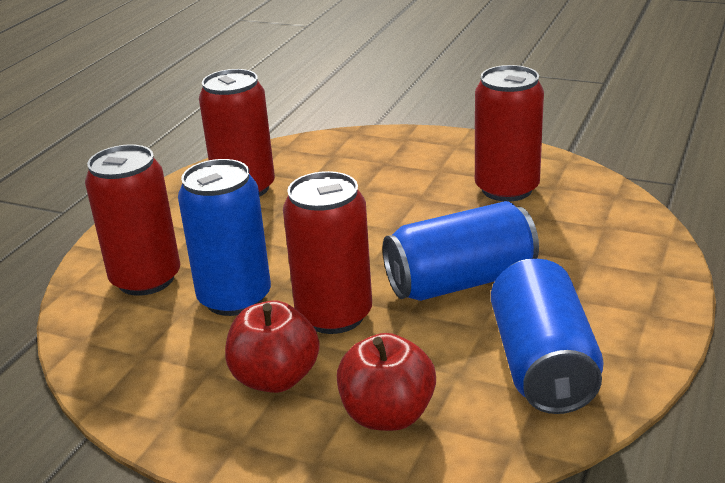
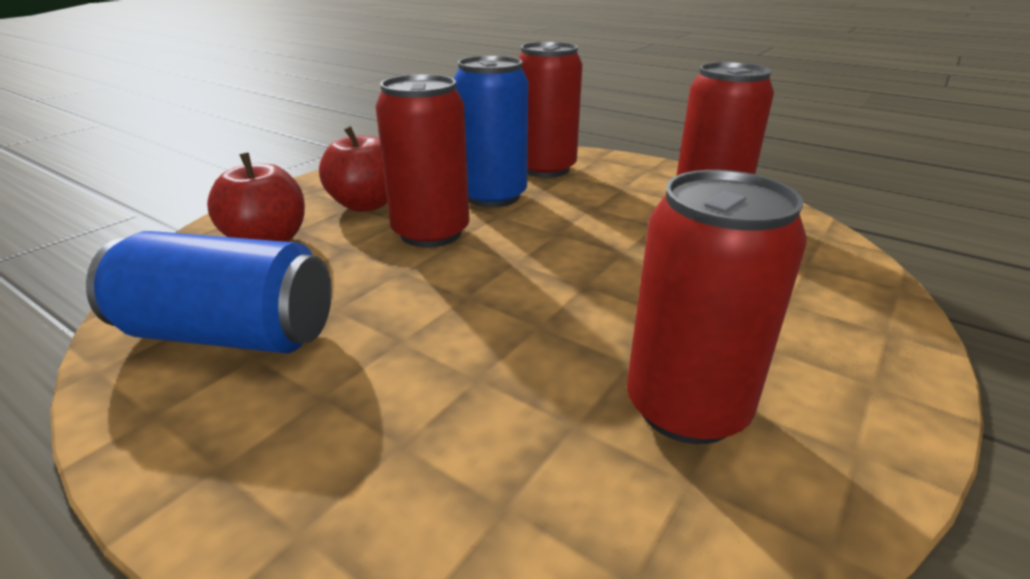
camera: 100 degrees right, 0 degrees up
(460, 282) = (434, 310): blue can -> none

